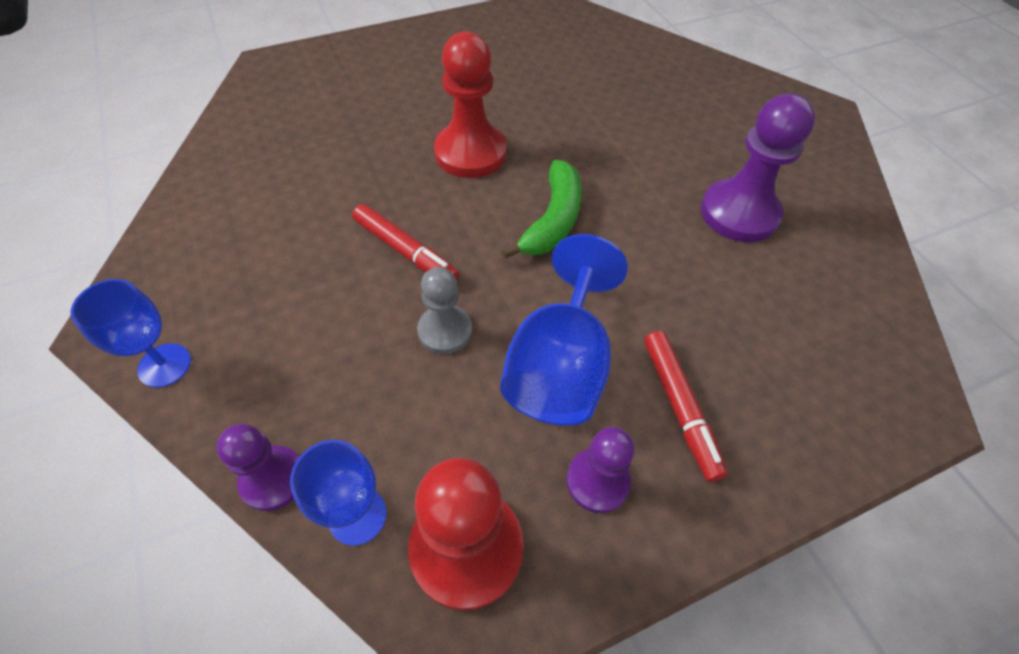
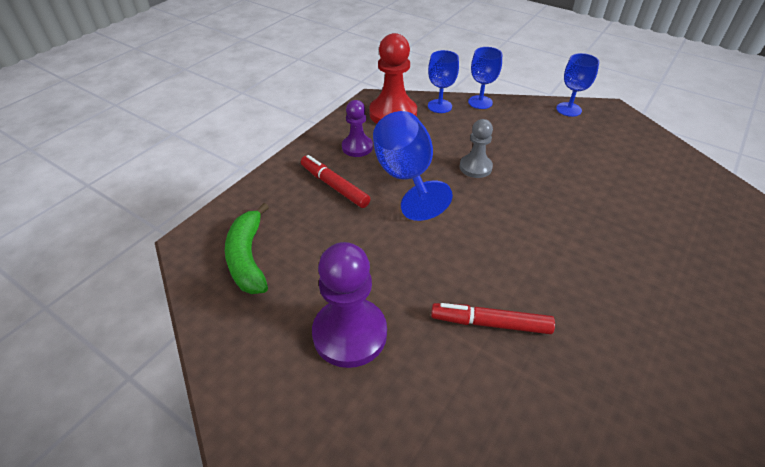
camera: 150 degrees right, 10 degrees down
(273, 479) = (480, 102): purple pawn -> blue goblet
(405, 251) = (542, 192): red marker -> red marker (490, 323)
(470, 153) = (594, 279): red pawn -> none
(553, 220) = (481, 253): green banana -> green banana (248, 258)

